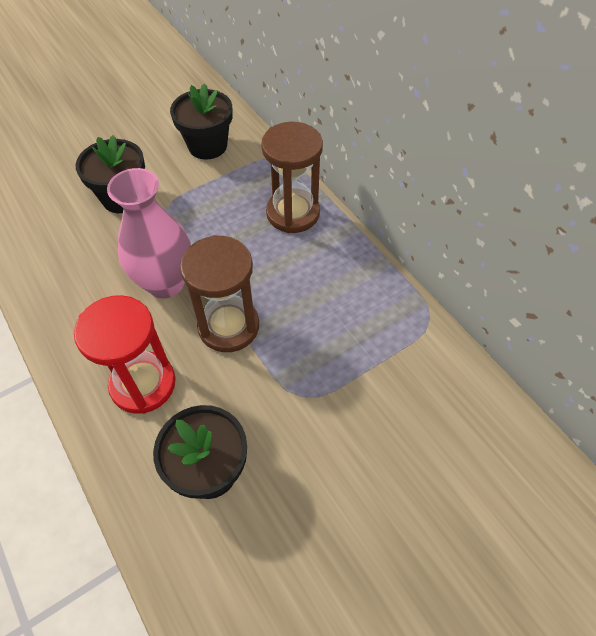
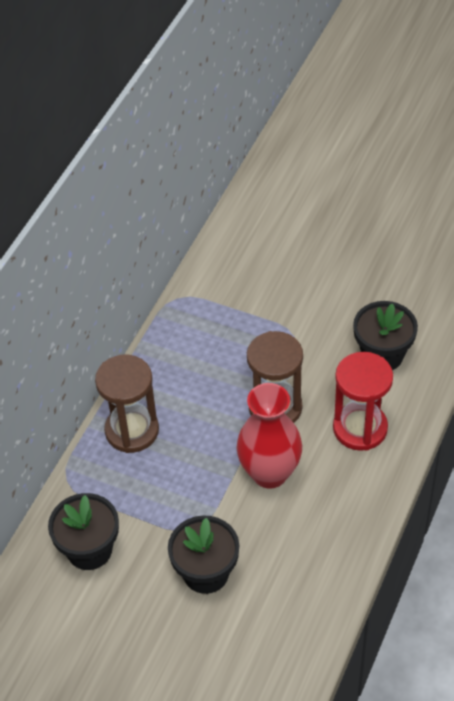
camera: 120 degrees left, 5 degrees down
(165, 283) = (269, 473): pink vase -> red vase

